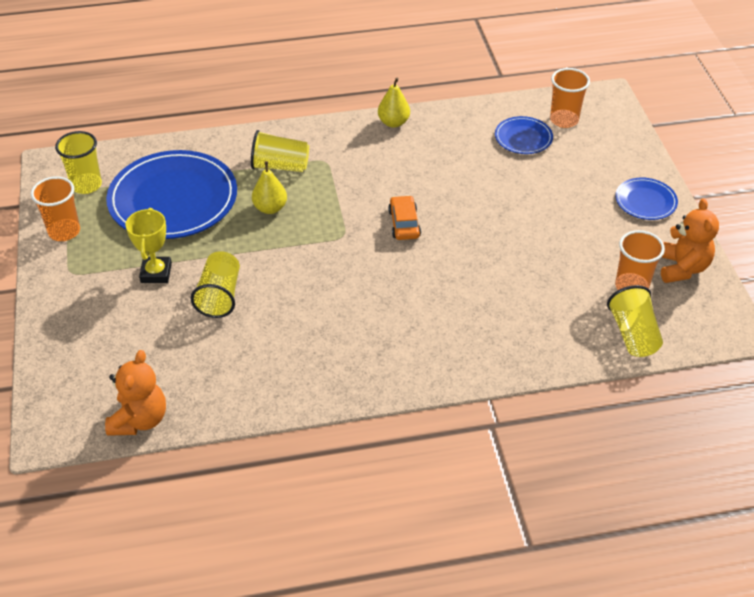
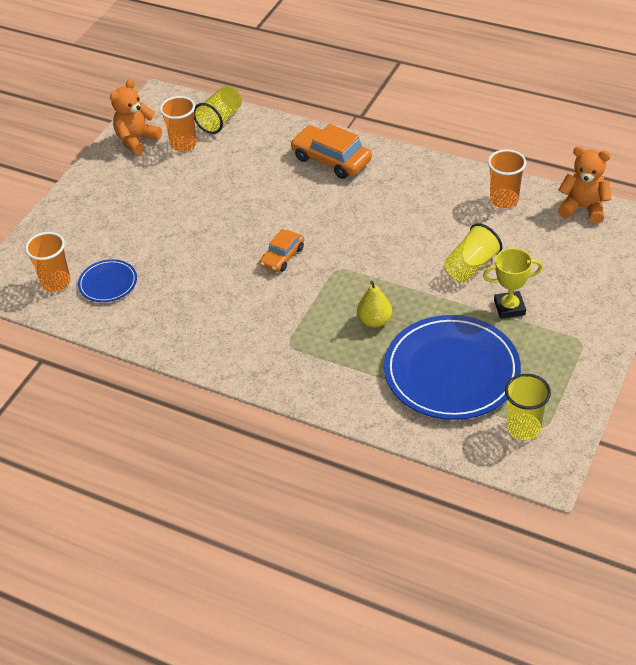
camera: 140 degrees left, 0 degrees up
(64, 231) = (569, 385): orange cup -> orange cup (504, 200)
(139, 420) = (583, 208): orange teddy bear -> orange teddy bear turned 60 degrees clockwise
(156, 273) = (509, 308): yellow trophy -> yellow trophy turned 45 degrees clockwise
(280, 166) = (332, 359): yellow cup -> none
(393, 122) = (192, 354): yellow pear -> none
(462, 345) = (331, 159): none -> orange car
(645, 201) = (94, 190): blue plate -> none

